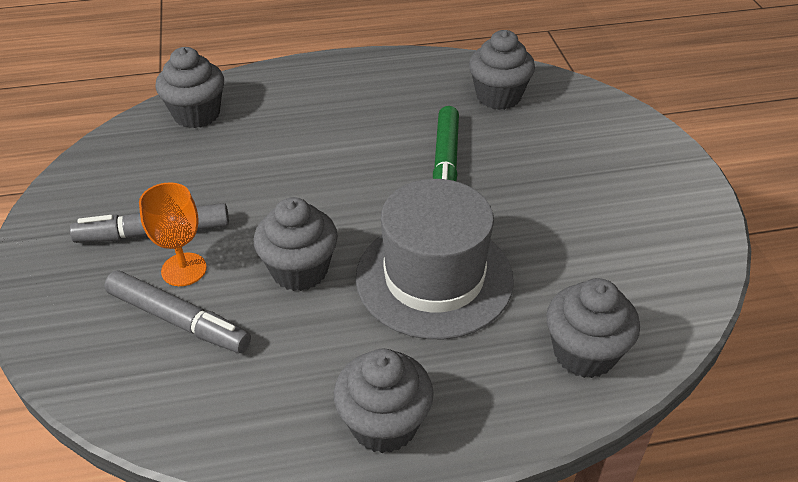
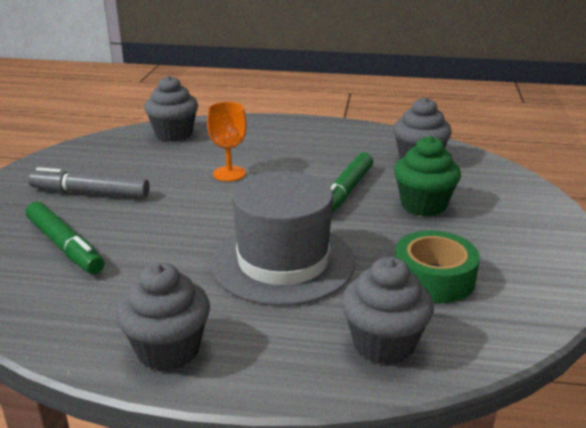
camera: 20 degrees right, 15 degrees down
(179, 320) = (65, 246): grey marker -> green marker
(184, 269) = (93, 217): orange goblet -> orange goblet (229, 174)
(299, 270) = (178, 235): grey cupcake -> none
(534, 162) = (423, 205): none -> green cupcake
(590, 258) = (433, 278): none -> green tape

